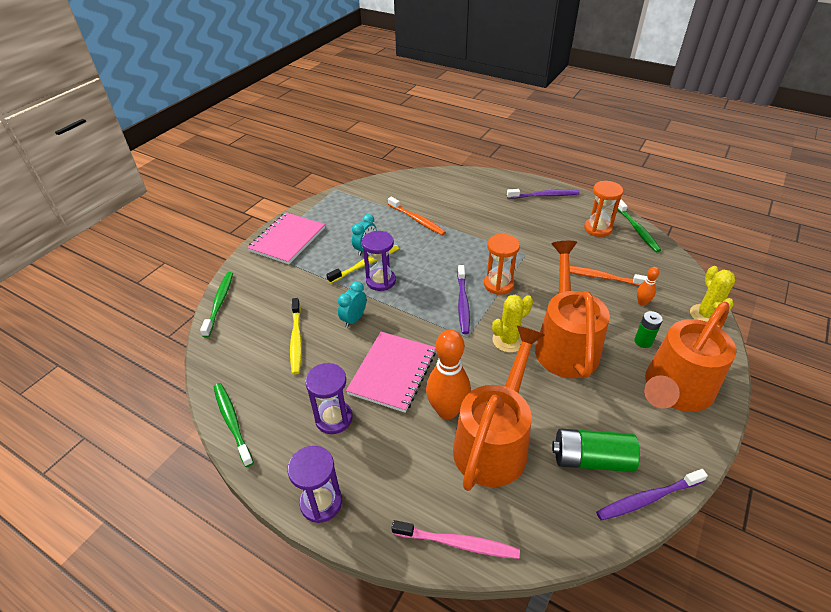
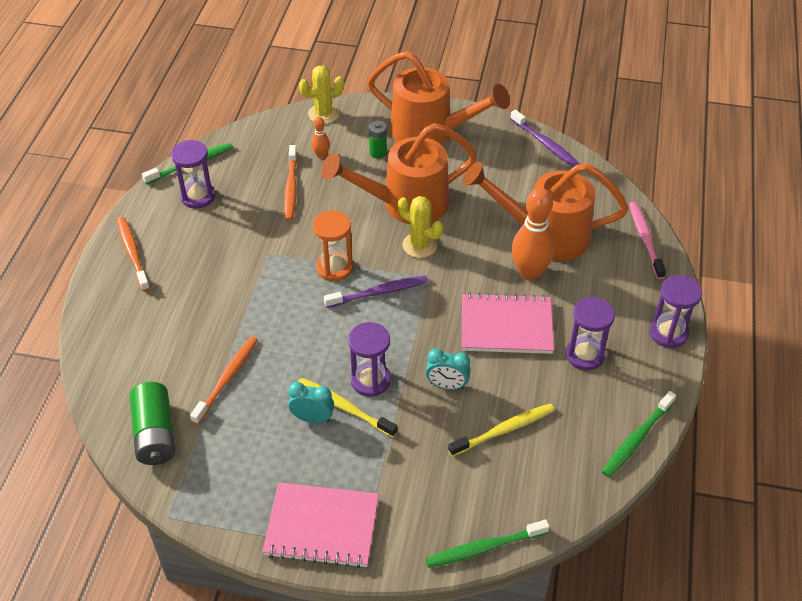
camera: 110 degrees left, 5 degrees up
(544, 196) = (133, 253): purple toothbrush -> orange toothbrush
(591, 459) = (528, 175): green battery -> green battery (155, 434)
(597, 228) = (198, 196): orange hourglass -> purple hourglass

